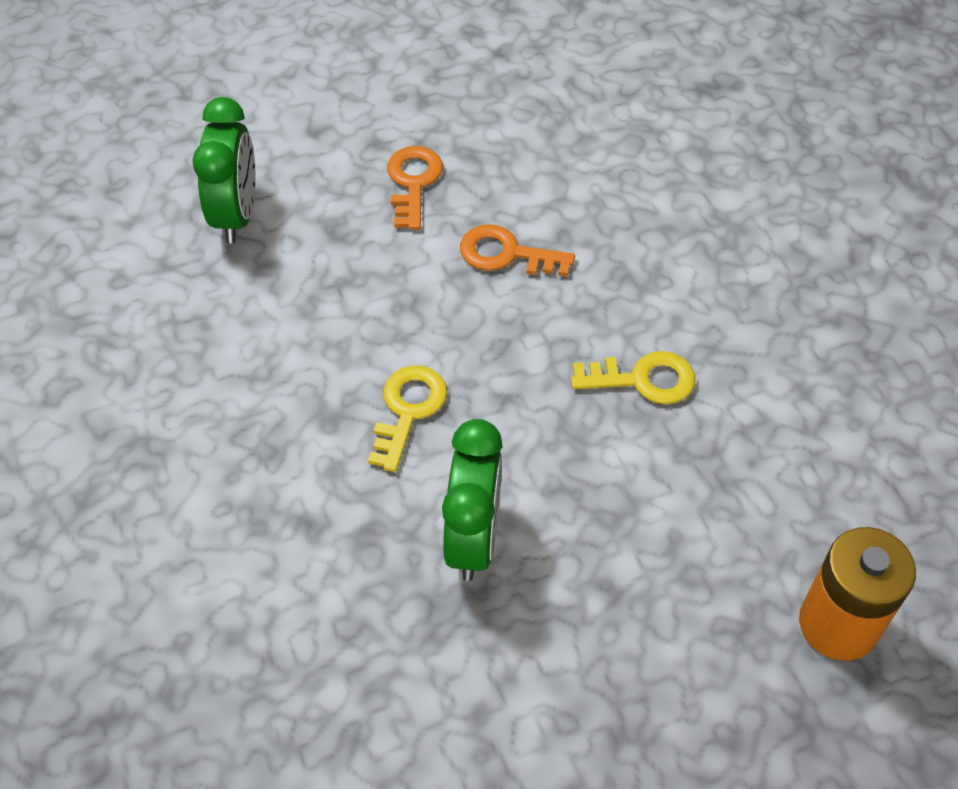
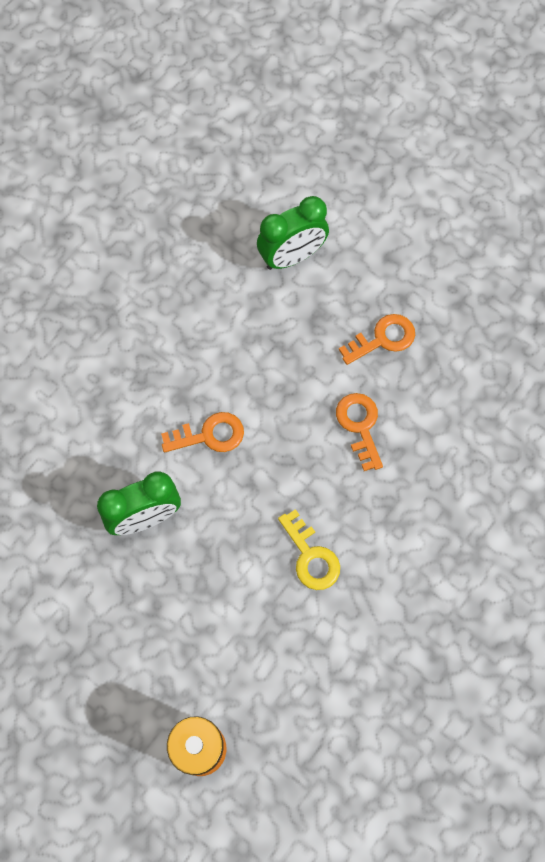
camera: 60 degrees right, 15 degrees up
(408, 410) = (209, 435): yellow key -> orange key

